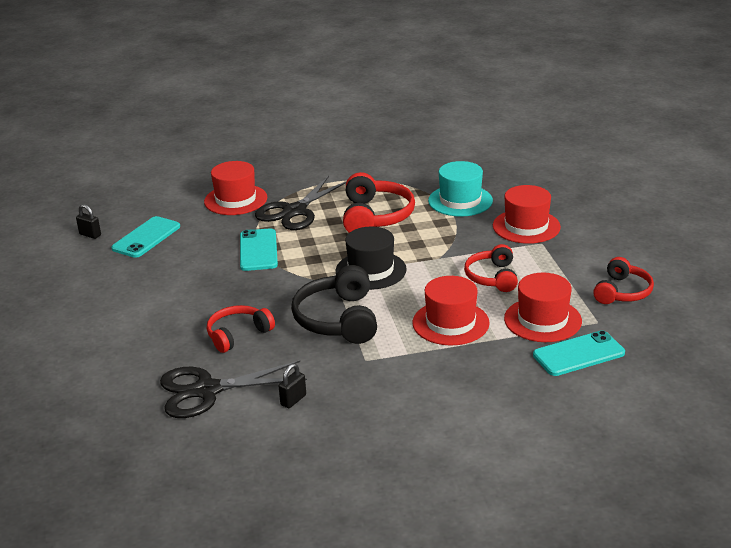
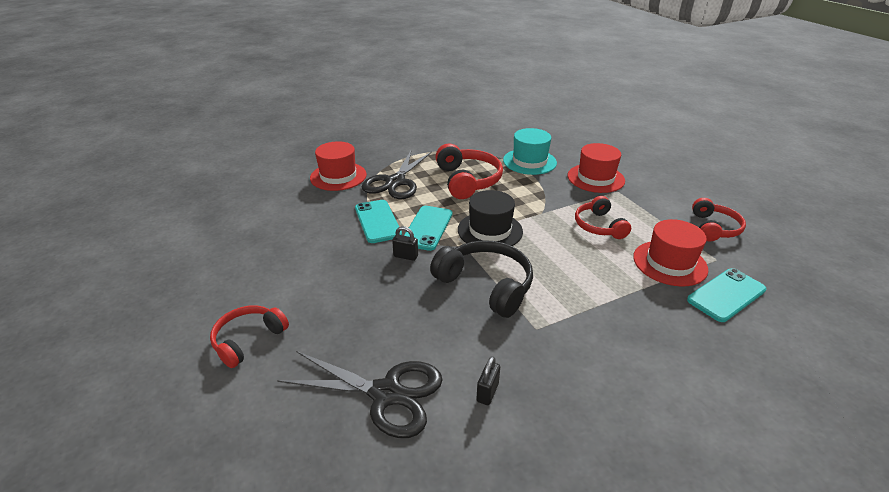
camera: 15 degrees left, 5 degrees up
(90, 235) = (207, 221): black padlock -> black padlock (405, 256)
(146, 237) = (265, 219): turquoise phone -> turquoise phone (427, 228)
(207, 390) = (386, 394): black scissors -> black scissors turned 135 degrees counterclockwise
(238, 335) = (393, 315): red headphones -> red headphones (248, 340)
(338, 319) = (486, 285): black headphones -> black headphones turned 150 degrees clockwise
(450, 323) = (592, 276): red hat -> none

